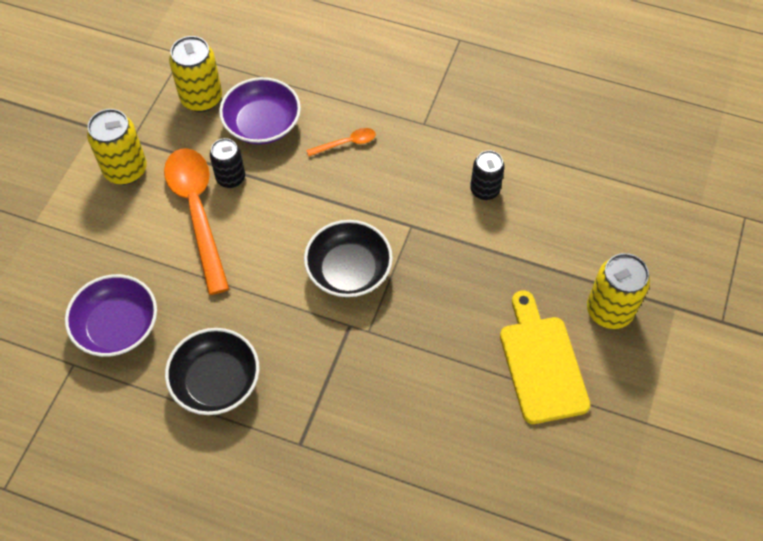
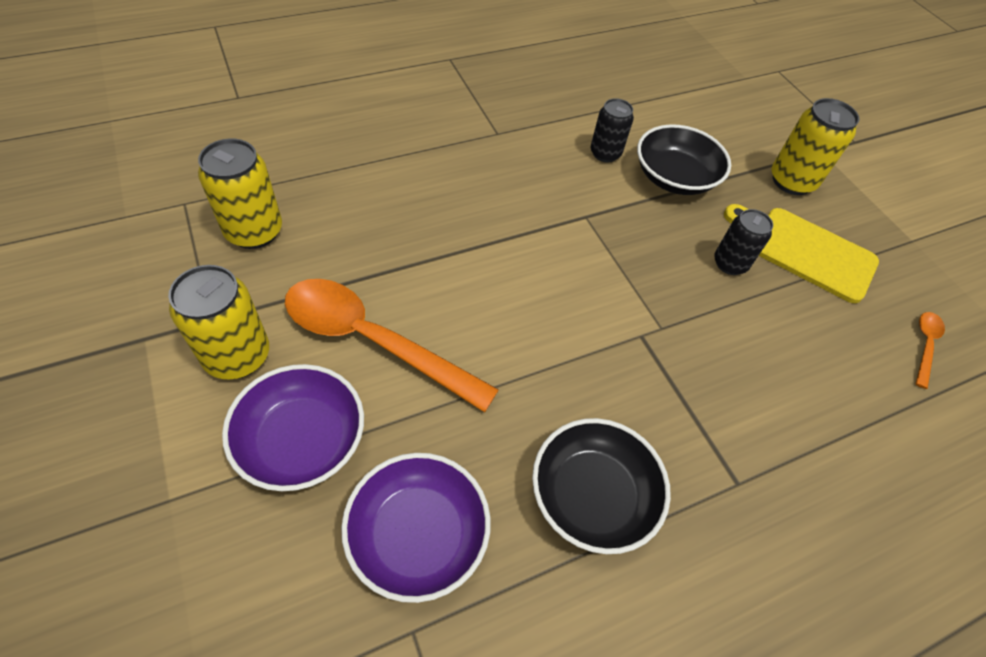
camera: 50 degrees left, 5 degrees down
(231, 178) = (373, 285): black can -> black can (730, 263)
(262, 124) = (349, 217): purple bowl -> purple bowl (302, 440)
(346, 143) = (450, 186): orange spoon -> orange spoon (925, 345)
(349, 270) = (582, 289): black bowl -> black bowl (674, 177)

